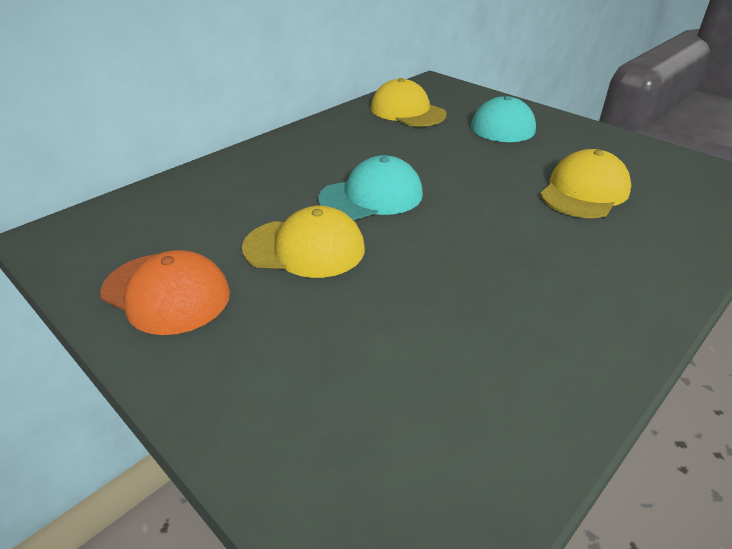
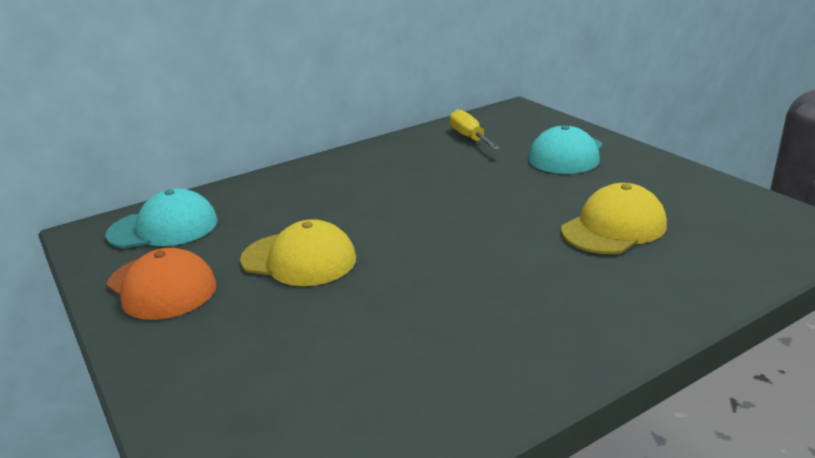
camera: 15 degrees right, 10 degrees down
(371, 196) = (387, 218): turquoise cap -> turquoise cap (164, 228)
(407, 111) = (470, 138): yellow cap -> yellow screwdriver

